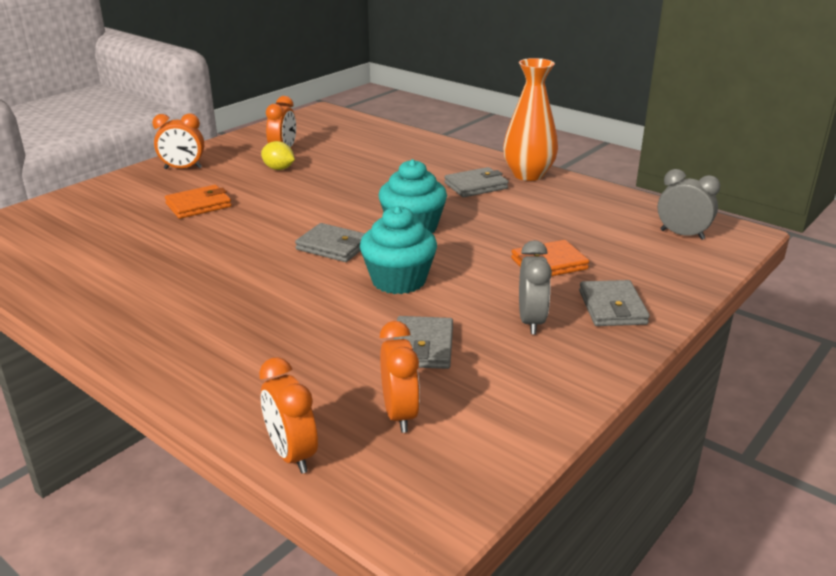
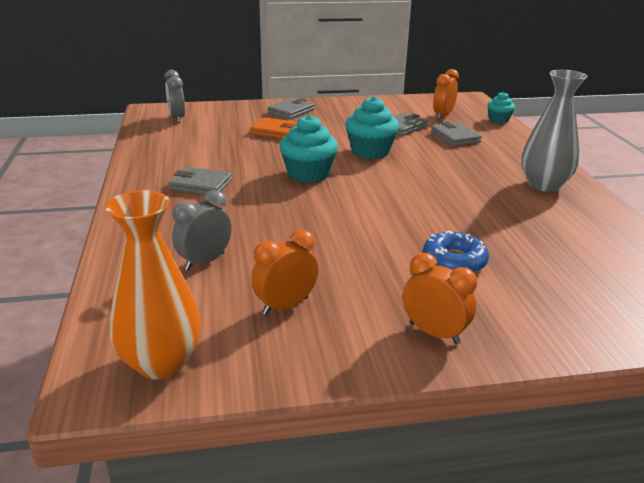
camera: 140 degrees left, 0 degrees up
(147, 315) = (544, 185): none -> grey vase
(198, 205) = (454, 261): orange wallet -> blue donut
(279, 169) = (325, 278): yellow lemon -> none
(292, 454) = (498, 120): orange clock -> turquoise cupcake
(333, 246) = (381, 182): grey wallet -> grey wallet (455, 137)
(528, 175) = (144, 178): orange vase -> orange vase (161, 363)
(531, 321) = (337, 119): grey clock -> grey clock (205, 261)

